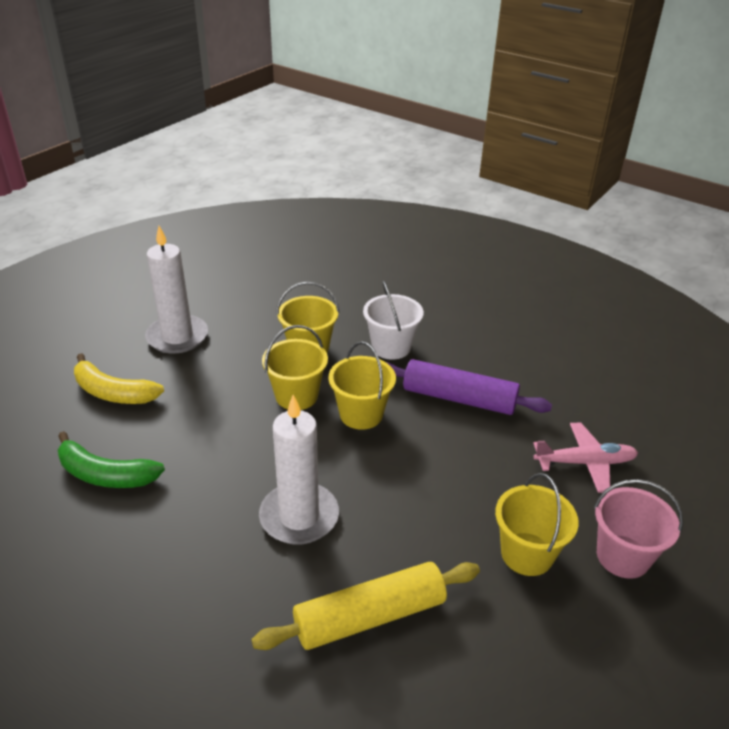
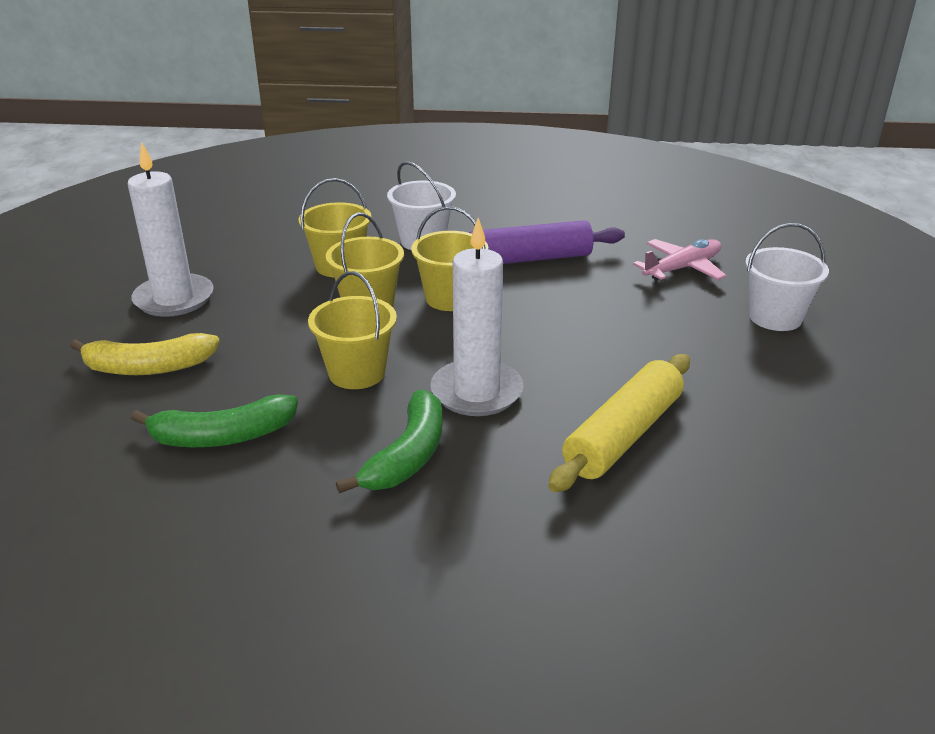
camera: 30 degrees left, 5 degrees down
(201, 552) = (408, 455): none -> green banana
(527, 554) = (703, 343): yellow bucket -> yellow bucket (357, 373)
(622, 556) = (775, 317): pink bucket -> white bucket

